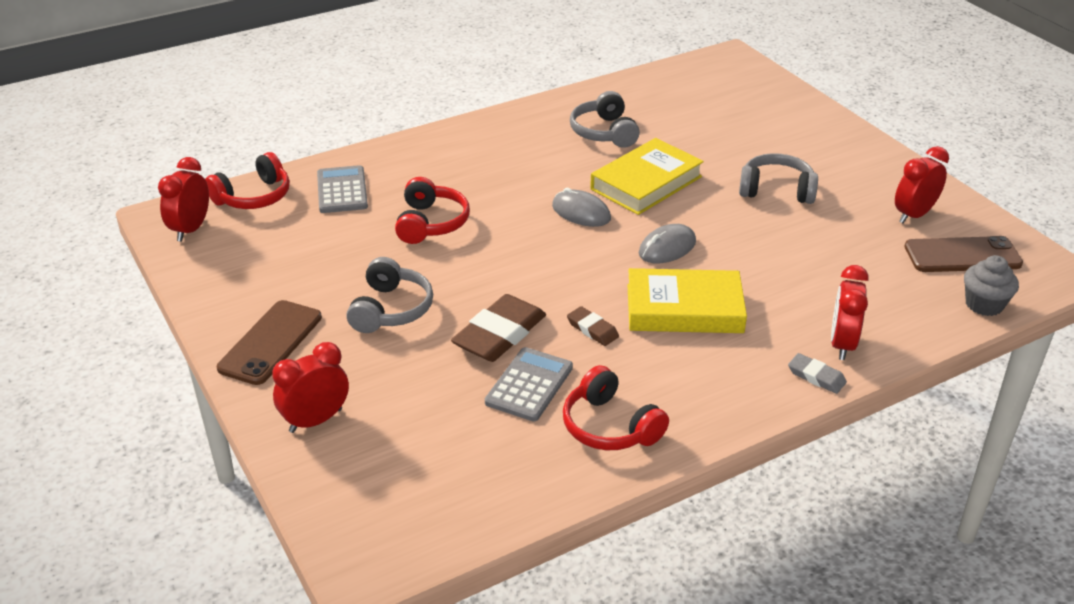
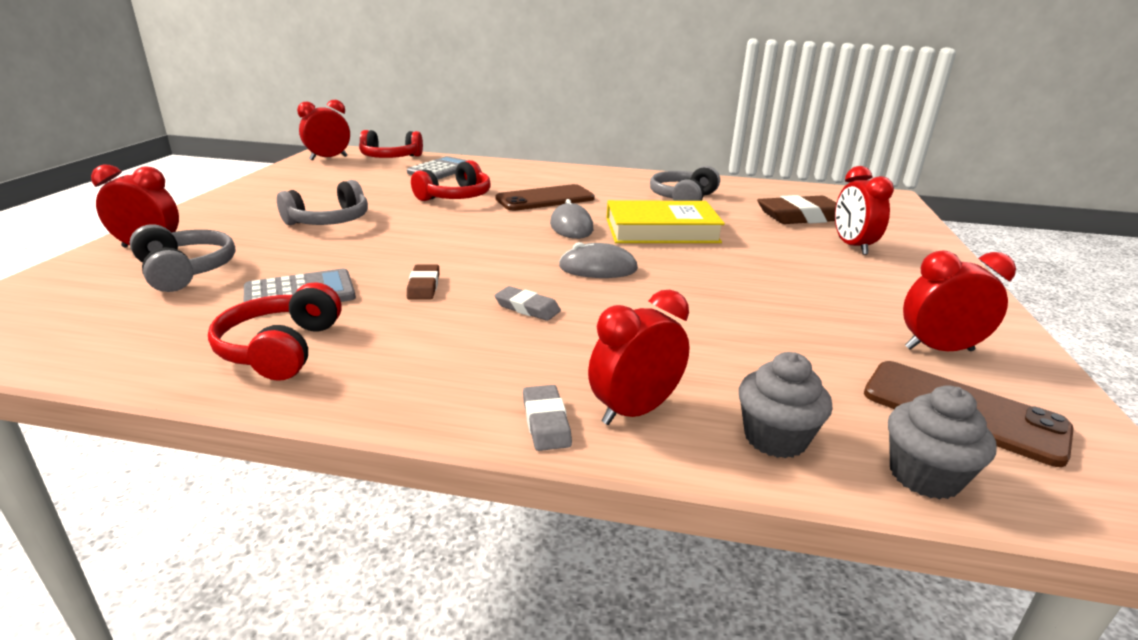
camera: 40 degrees right, 10 degrees down
(271, 342) = (234, 208): brown phone -> brown phone (545, 199)
(499, 334) = (356, 259): brown eraser -> brown eraser (802, 217)
(684, 308) = (527, 308): yellow book -> grey eraser
(776, 190) = (785, 274): grey headphones -> grey headphones (185, 271)
(778, 137) = (852, 246): none -> red clock
(914, 321) = (775, 438): none -> grey cupcake

